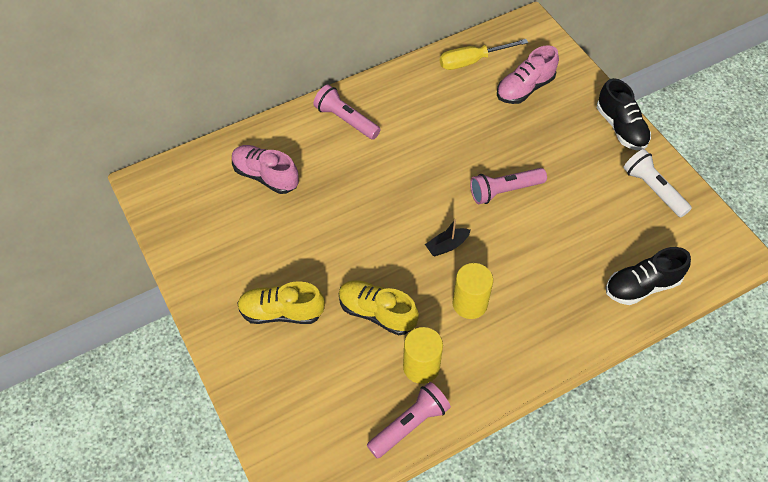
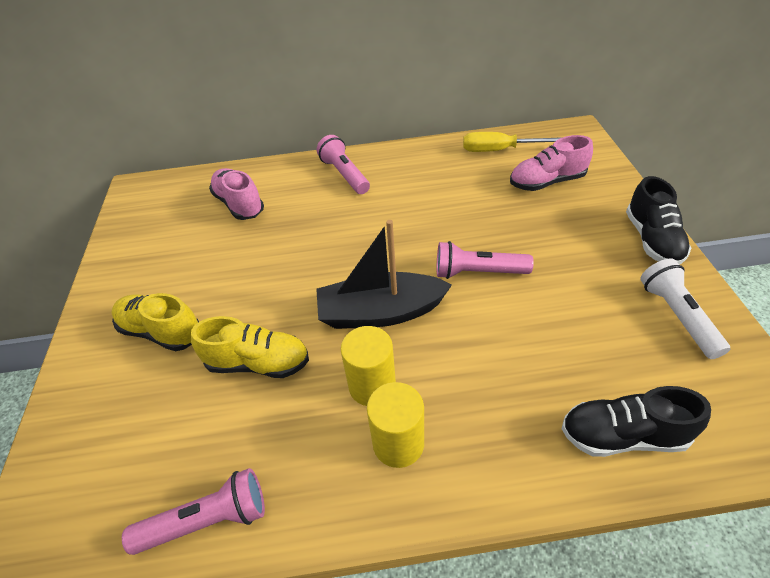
camera: 25 degrees right, 10 degrees down
(377, 313) = (258, 363): yellow shoe -> yellow shoe turned 135 degrees clockwise
(421, 367) = (268, 446): yellow cylinder -> yellow cylinder (398, 443)
(447, 246) = (380, 312): black boat -> black boat, size x2.16

